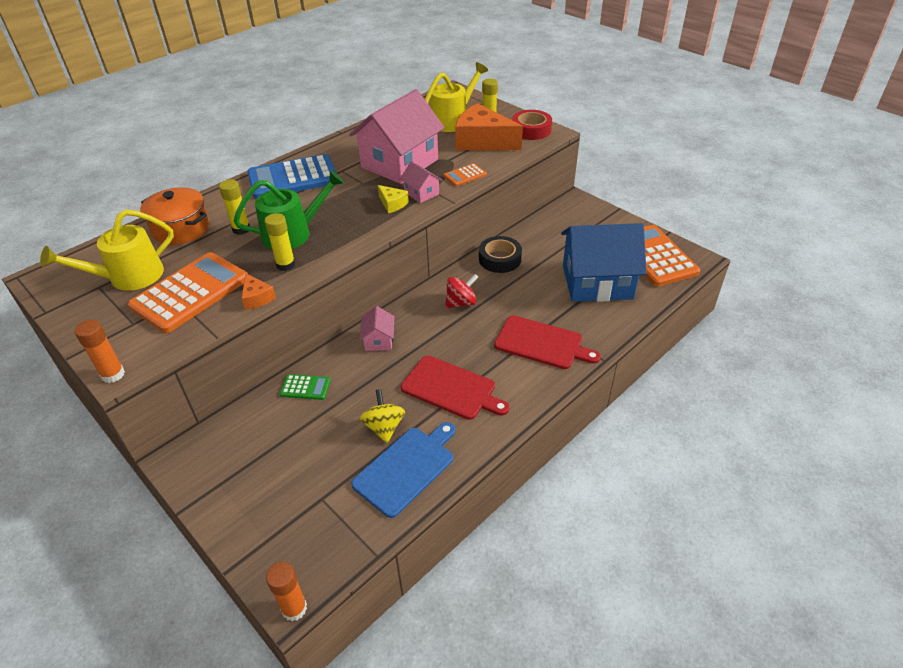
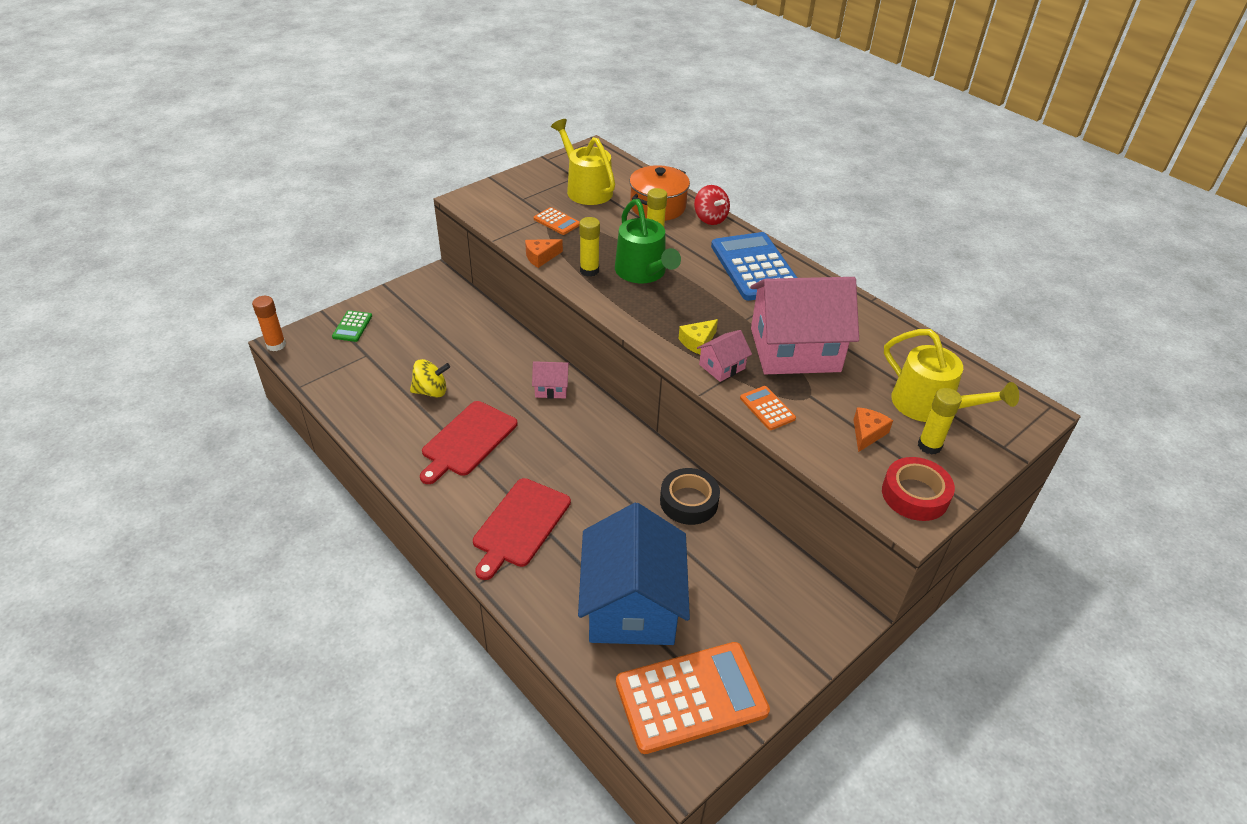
camera: 90 degrees right, 0 degrees up
(113, 374) = (463, 198): orange glue stick -> none
(190, 293) = (556, 222): orange calculator -> orange calculator, size x0.45
(305, 387) = (495, 340): green calculator -> green calculator (352, 326)
(399, 163) = (795, 350): pink house -> pink house turned 45 degrees counterclockwise
(406, 468) = (378, 405): blue cutting board -> none
(461, 303) = (603, 457): red spinning top -> red spinning top (710, 218)
(482, 141) = (867, 433): orange cheese -> orange cheese, size x0.46

